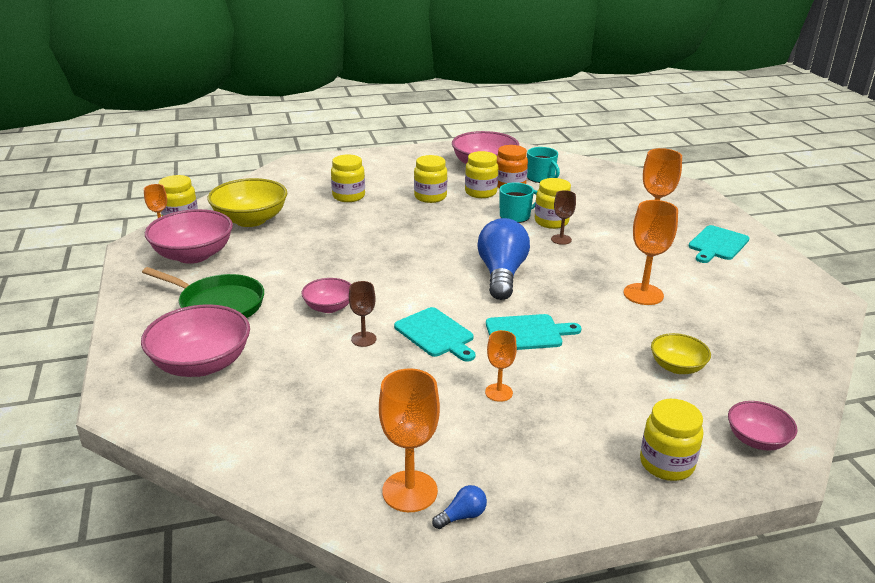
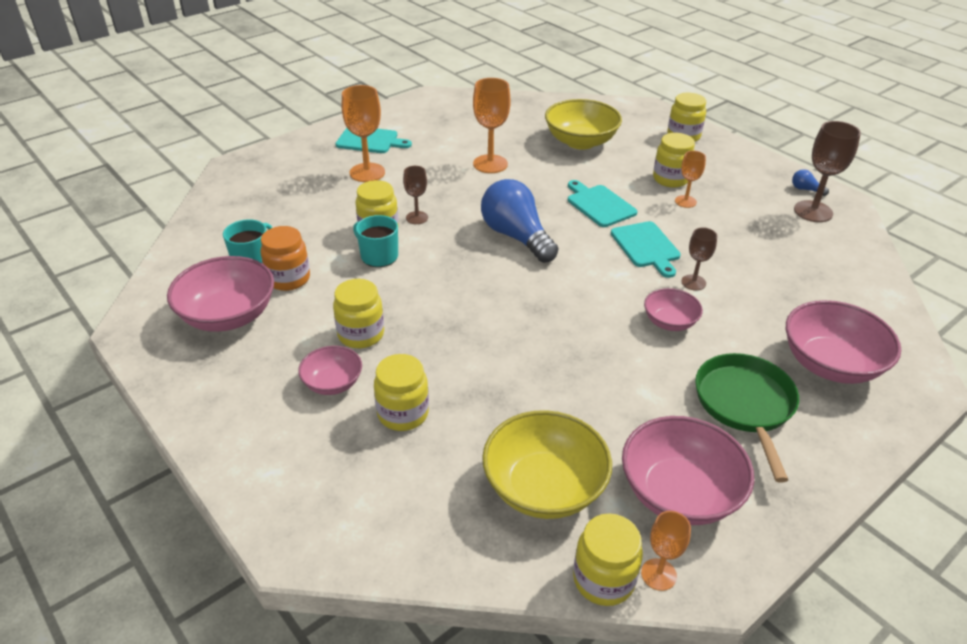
camera: 115 degrees left, 10 degrees up
(409, 491) = (813, 211): orange goblet -> brown goblet
(436, 334) = (646, 247): turquoise cutting board -> turquoise cutting board turned 135 degrees clockwise
(480, 192) = (324, 296): yellow jar -> yellow jar (670, 179)
(501, 274) = (516, 236): blue light bulb -> blue light bulb turned 75 degrees clockwise
(677, 367) = (580, 142): yellow bowl -> yellow bowl, size x1.78
(757, 440) = (629, 113): pink bowl -> pink bowl (333, 383)

